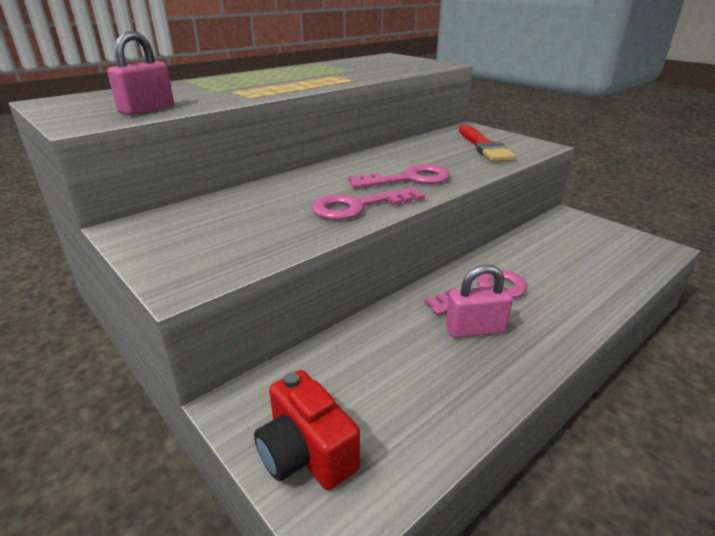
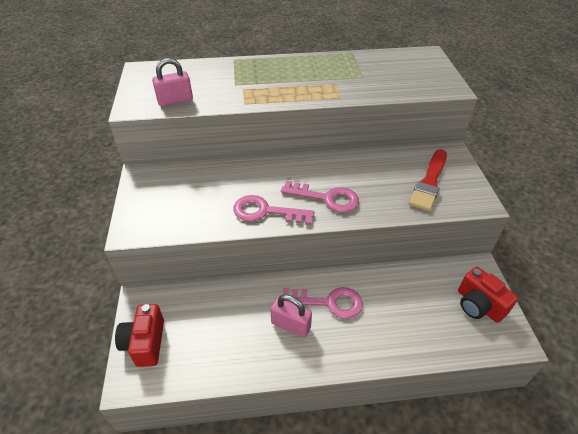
camera: 35 degrees right, 15 degrees up
(605, 238) = (478, 305): none -> red camera

